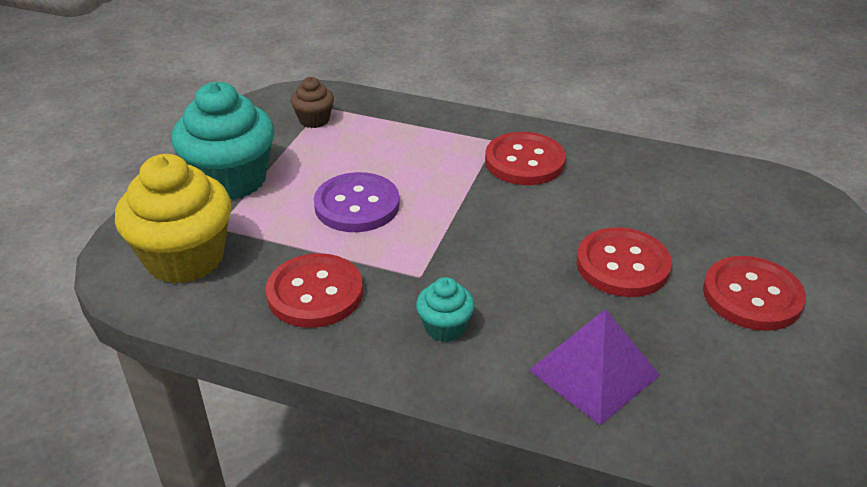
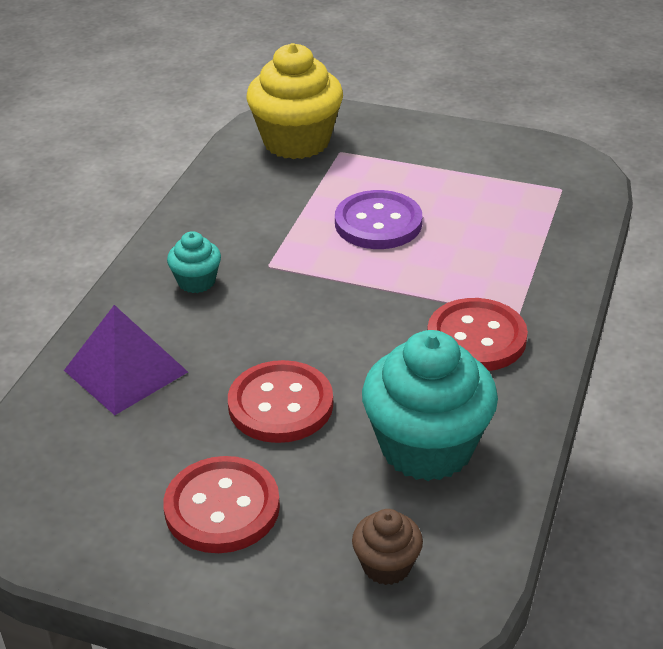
camera: 90 degrees right, 0 degrees up
(231, 180) = (413, 149): turquoise cupcake -> turquoise cupcake (426, 447)
(314, 120) = (533, 185): brown cupcake -> brown cupcake (386, 565)
(315, 293) = (248, 209): red button -> none

